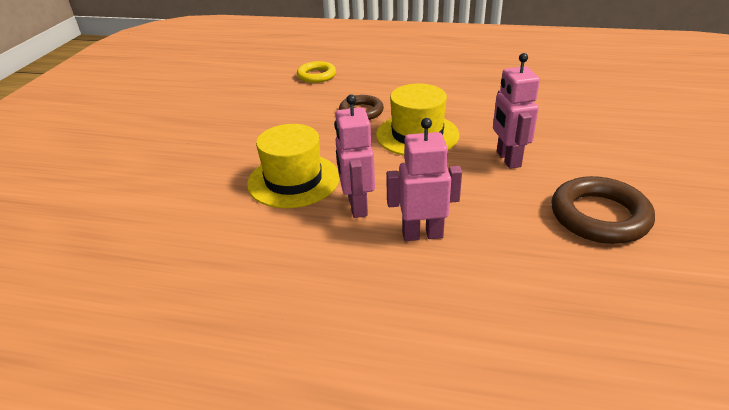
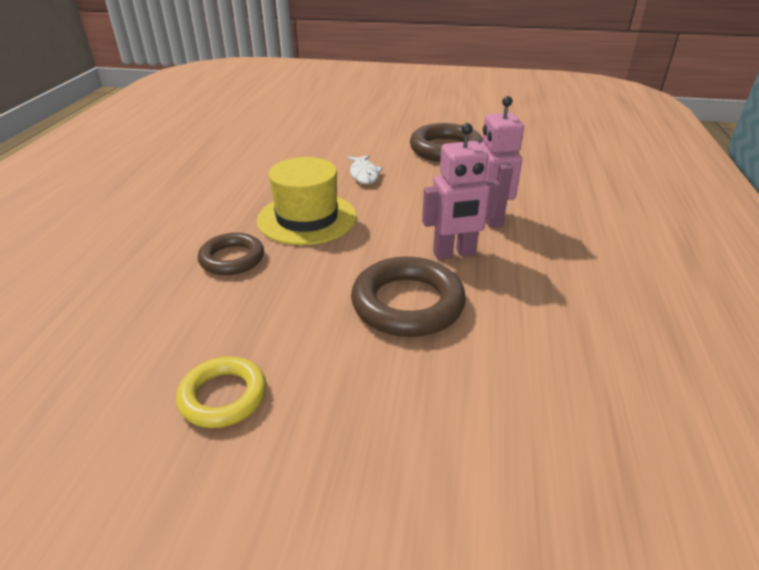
camera: 95 degrees left, 0 degrees up
(293, 180) = (407, 303): yellow hat -> brown ring
(316, 75) = (68, 311): yellow ring -> yellow ring (223, 396)
(508, 159) = (364, 174): pink robot -> white fish

